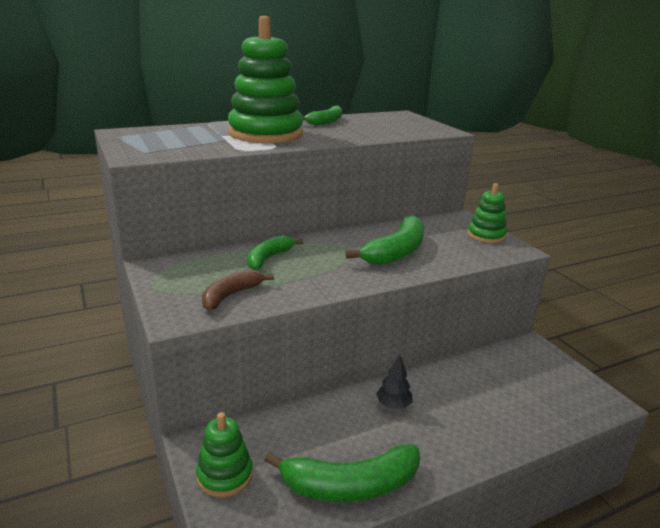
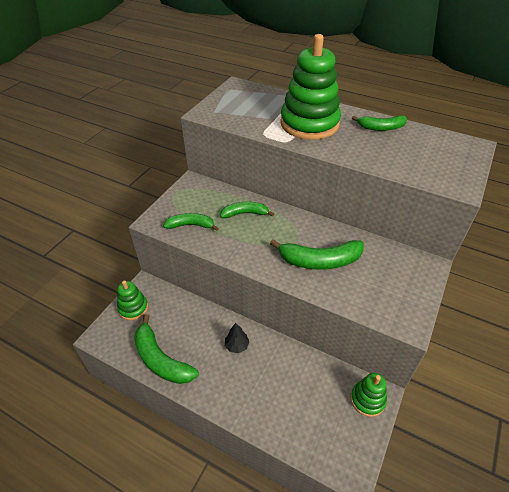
camera: 55 degrees right, 20 degrees up
(231, 295) = (191, 225): brown banana -> green banana
(486, 235) = (412, 296): green stacking toy -> green stacking toy (367, 400)

